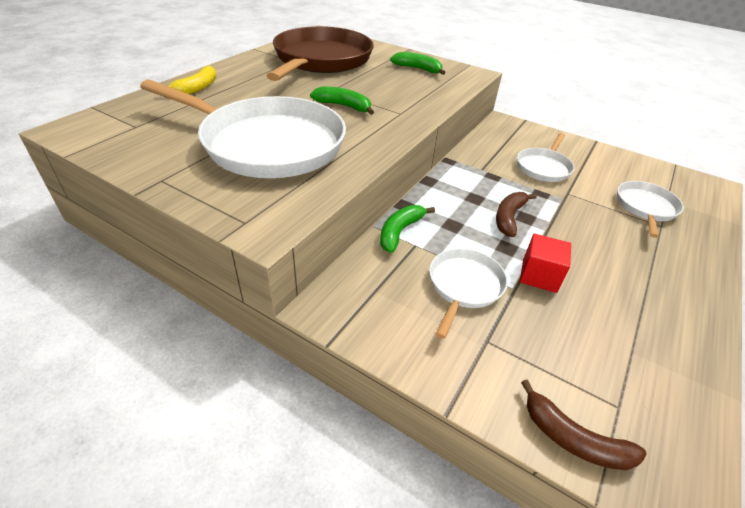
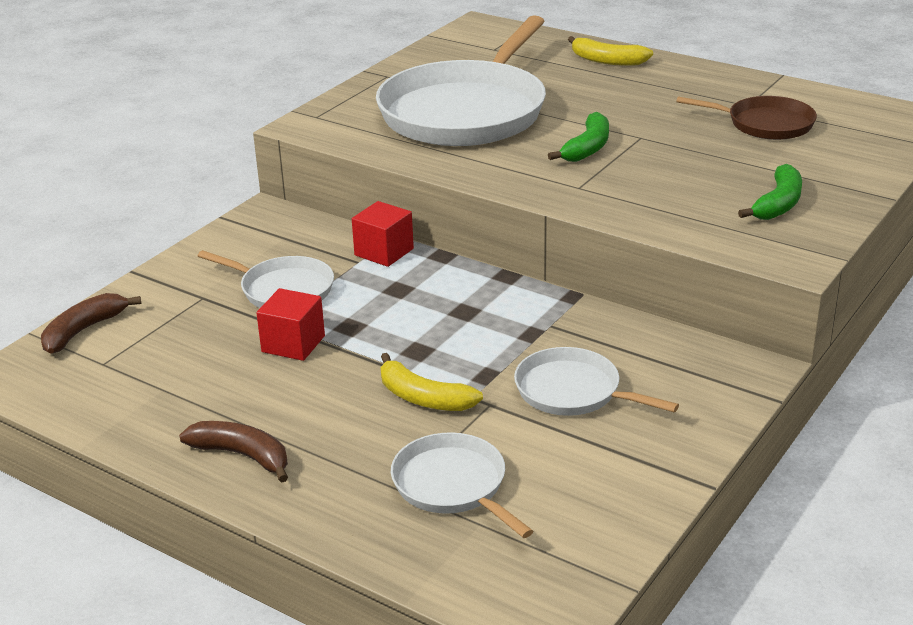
camera: 95 degrees right, 10 degrees down
(321, 60) = (765, 124): brown pan -> brown pan, size x0.49
(400, 232) = (384, 252): green banana -> red cube
(509, 217) = (416, 336): brown banana -> brown banana (243, 456)
(574, 216) = (423, 398): none -> yellow banana
(645, 207) = (453, 485): white pan -> white pan turned 150 degrees counterclockwise

